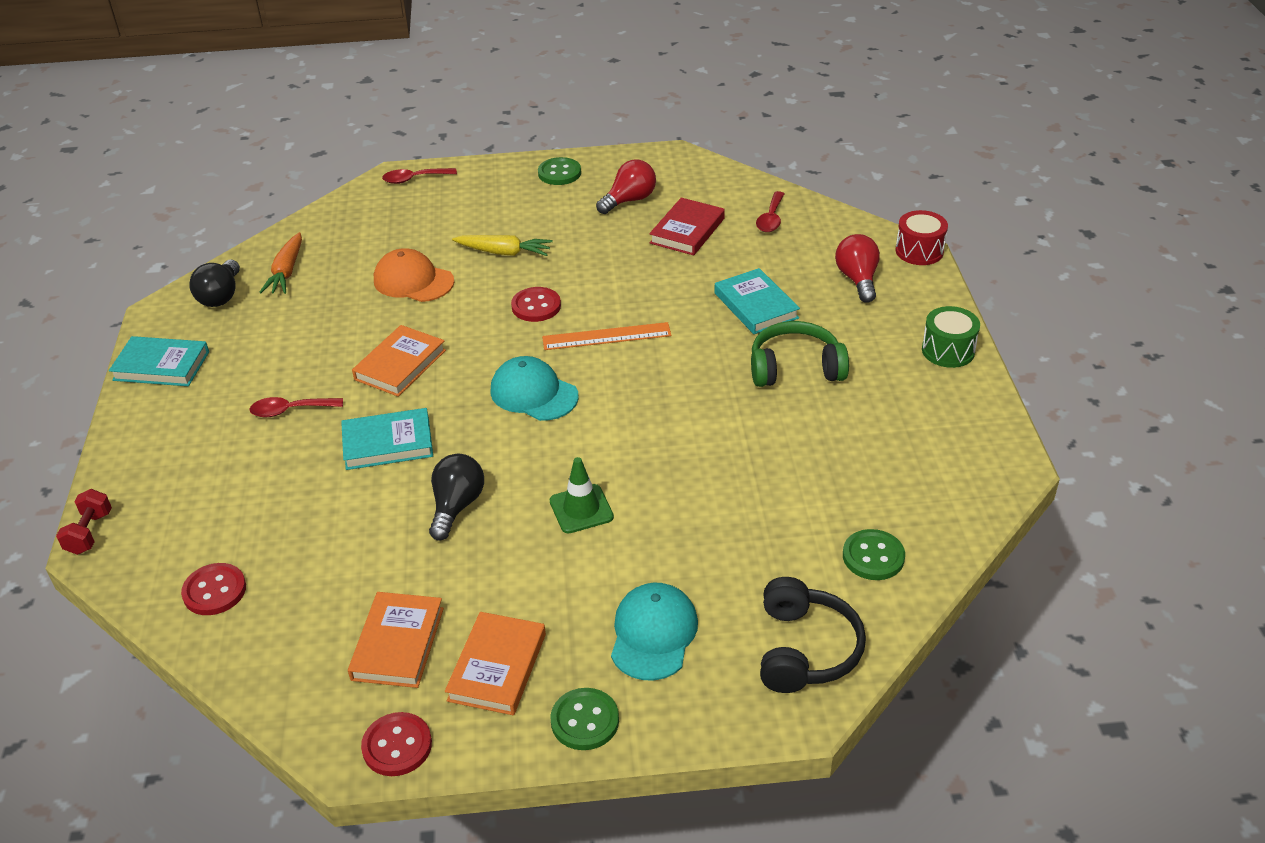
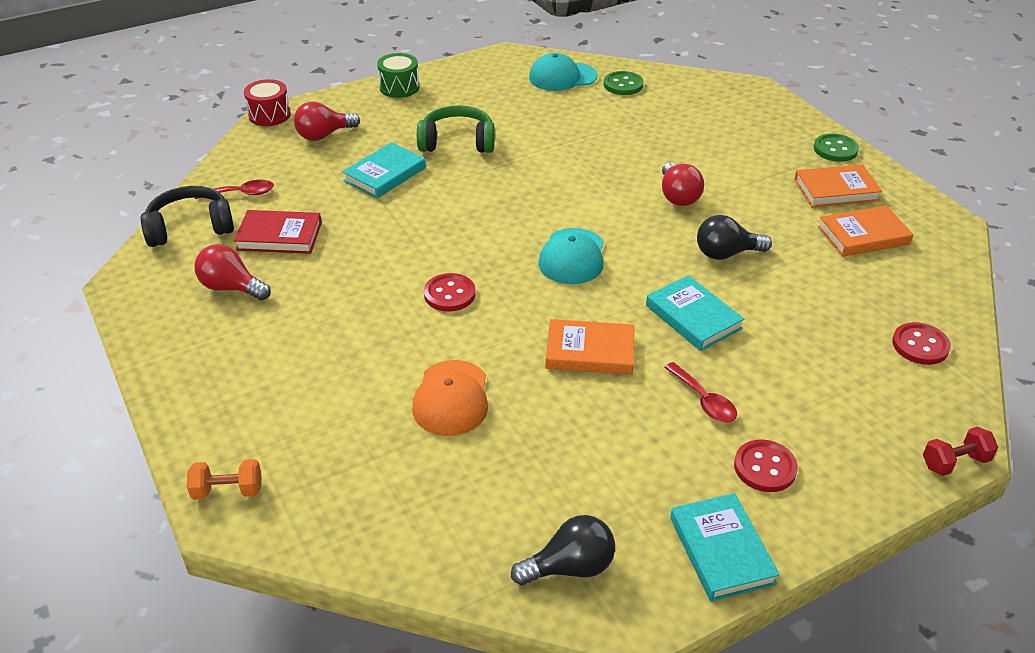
camera: 115 degrees left, 0 degrees up
(286, 271) = (488, 524): orange carrot -> none
(397, 746) = (927, 208): red button -> red button (765, 467)
(414, 179) = (228, 491): red spoon -> orange dumbbell
(503, 252) = (367, 347): yellow carrot -> none
(559, 173) = (183, 358): green button -> none
(581, 509) = (678, 196): green traffic cone -> red light bulb
(606, 336) = (471, 239): orange ruler -> none
(653, 634) = (753, 142): turquoise cap -> turquoise cap (562, 77)
(795, 368) = (457, 142): green headphones -> green headphones turned 120 degrees clockwise
(805, 649) = (713, 93): black headphones -> black headphones (190, 227)

